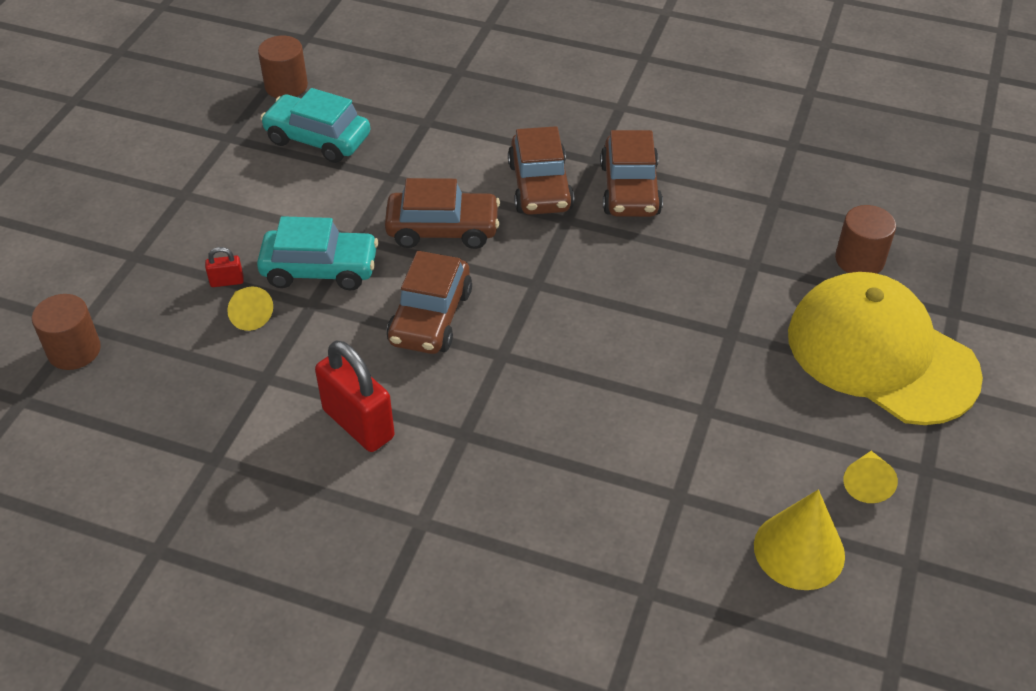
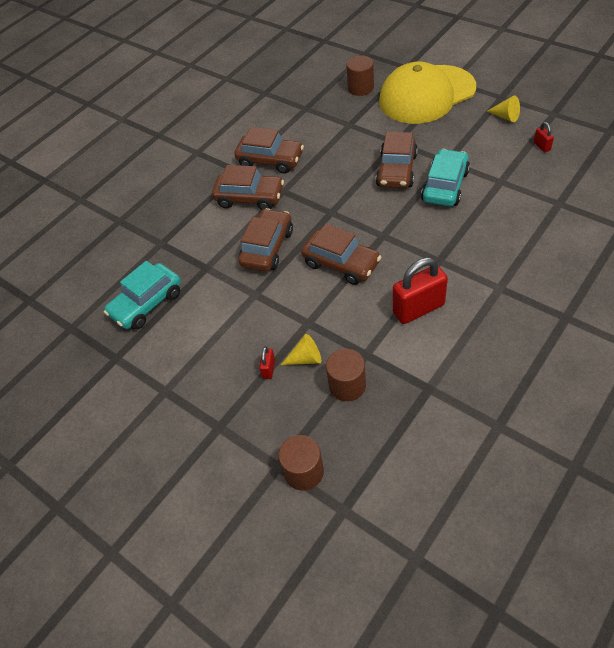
camera: 65 degrees left, 5 degrees up
(286, 86) = (78, 317): brown cylinder -> brown cylinder (347, 385)
(320, 269) = (278, 315): turquoise car -> turquoise car (445, 186)
(658, 346) = (396, 170): none -> brown car
(799, 550) = (541, 146): yellow cone -> red padlock

